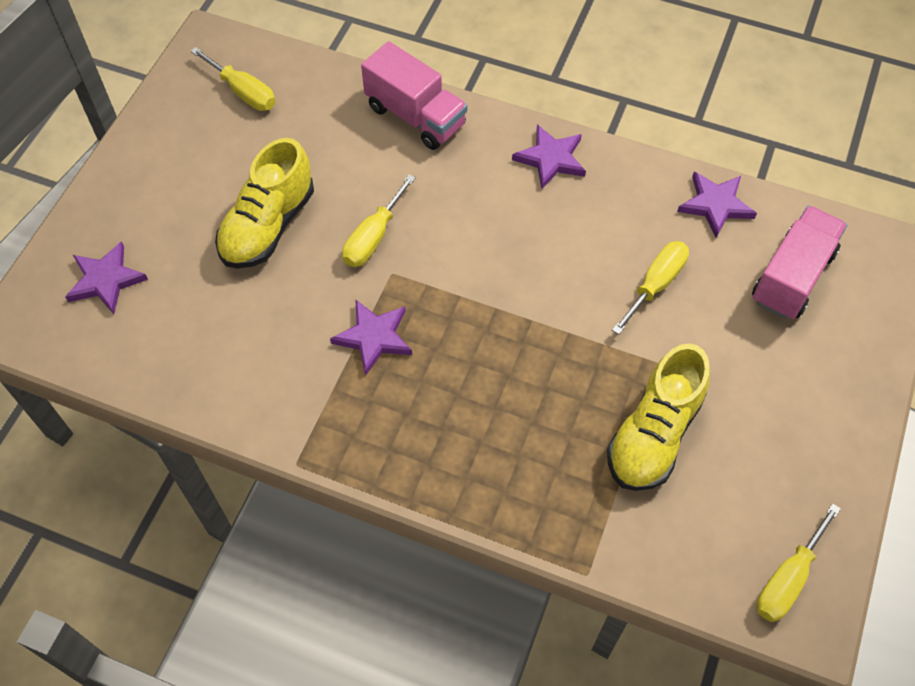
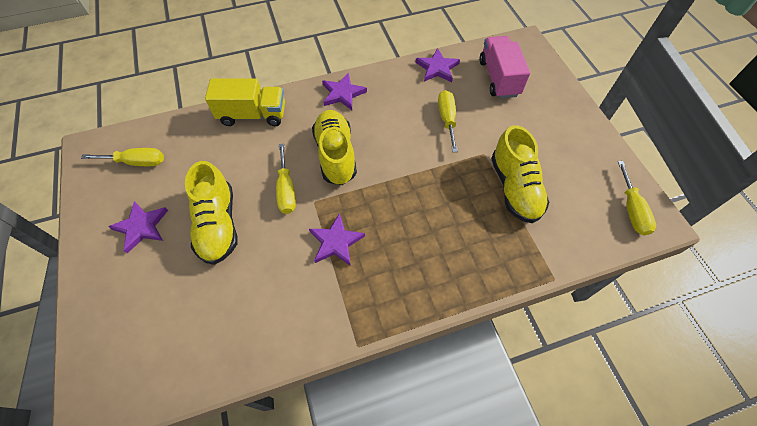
camera: 40 degrees left, 0 degrees up
(106, 280) = (135, 330): purple star -> purple star (141, 227)
(415, 116) = (253, 115): pink truck -> yellow truck
(468, 234) = (335, 155): none -> yellow shoe

